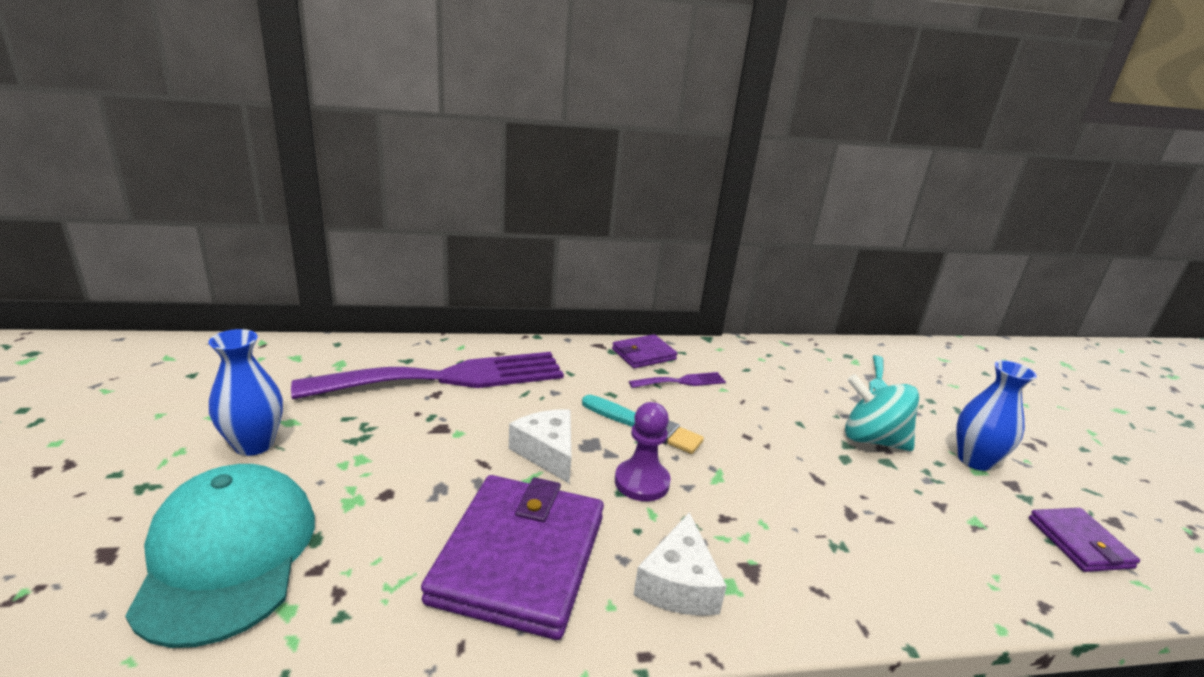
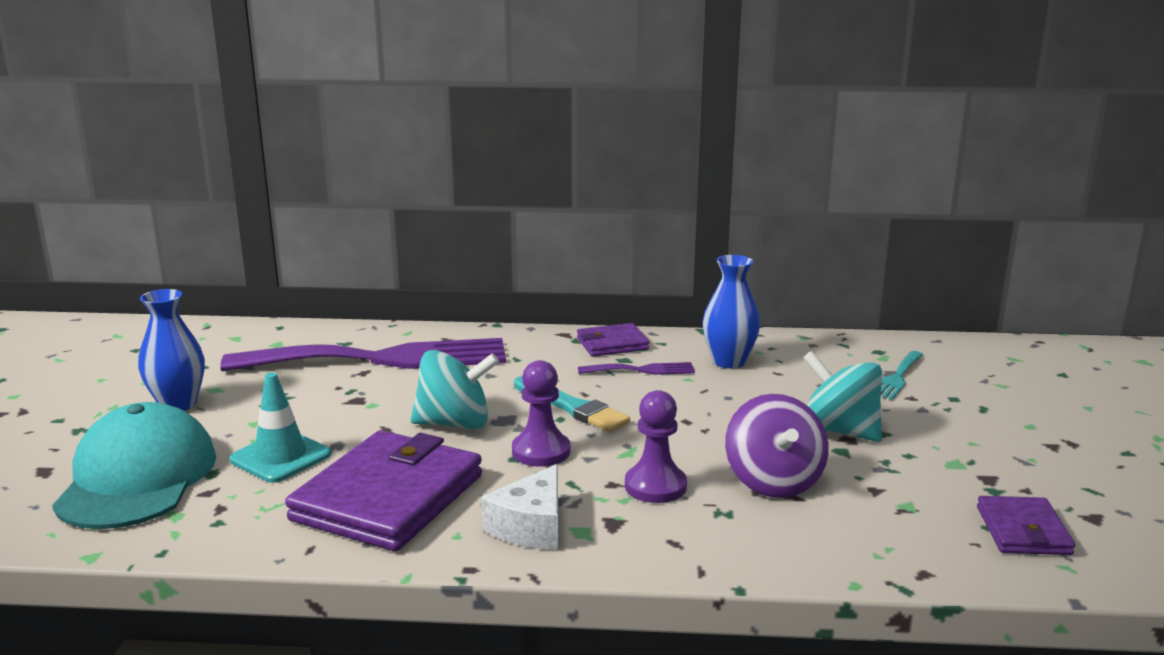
camera: 15 degrees right, 5 degrees down
(386, 510) = (280, 457): none -> turquoise traffic cone
(547, 452) = (455, 424): white cheese -> turquoise spinning top
(764, 517) = (655, 486): none -> purple pawn
(857, 503) = (773, 482): none -> purple spinning top
(974, 460) = (958, 455): blue vase -> blue vase (729, 362)

